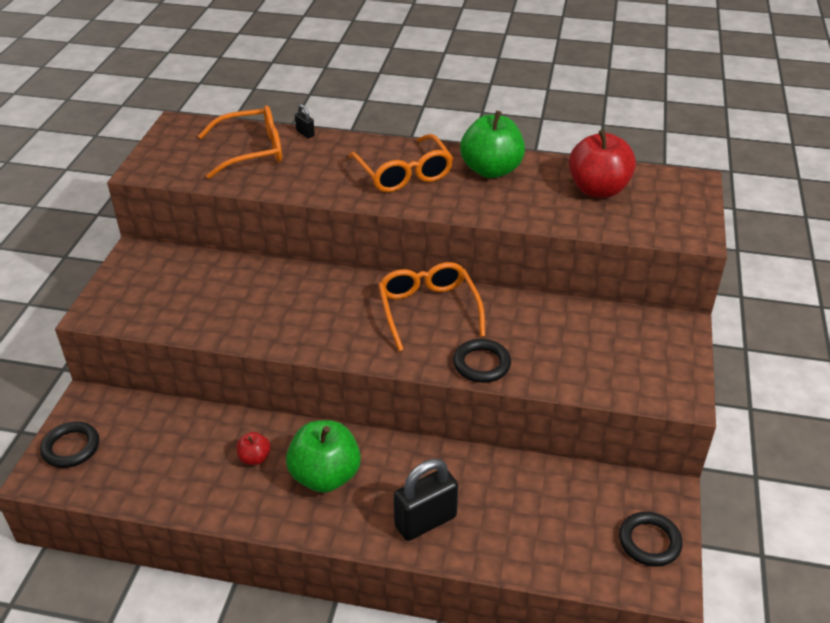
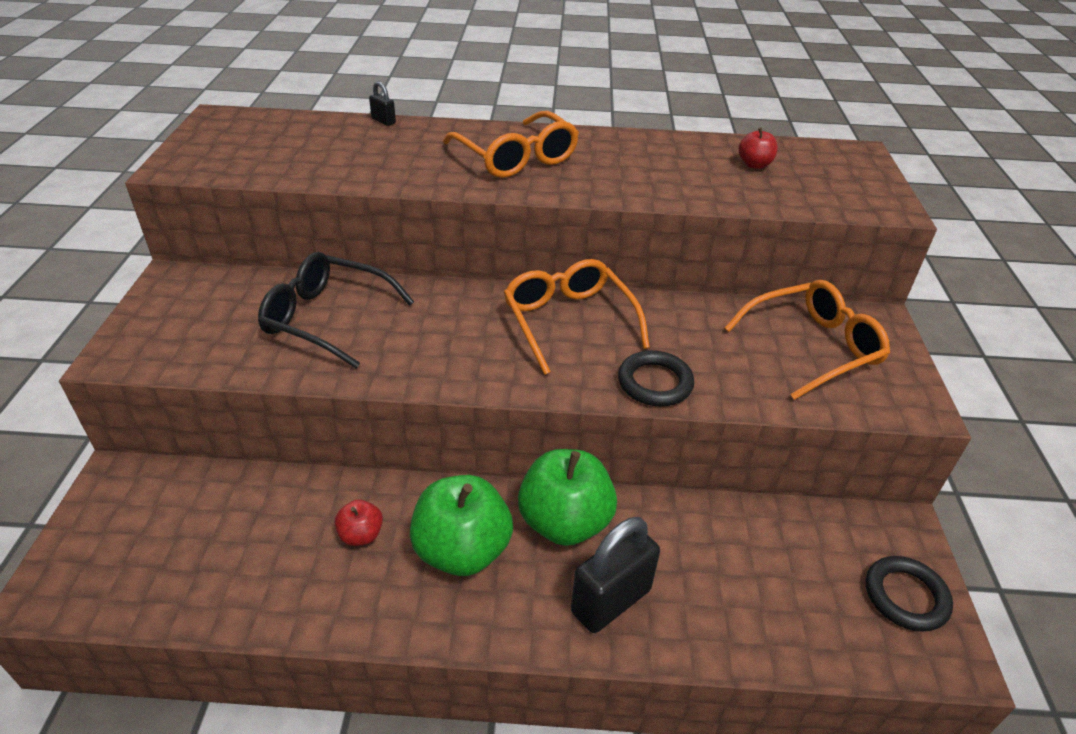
camera: 10 degrees left, 0 degrees up
(71, 447) = (93, 546): black ring -> none
(244, 294) = (325, 318): none -> black glasses
(253, 151) = (320, 141): orange glasses -> orange glasses (814, 347)
(491, 170) = (621, 150): green apple -> green apple (564, 522)
(598, 189) = (754, 165): red apple -> red apple, size x0.48

